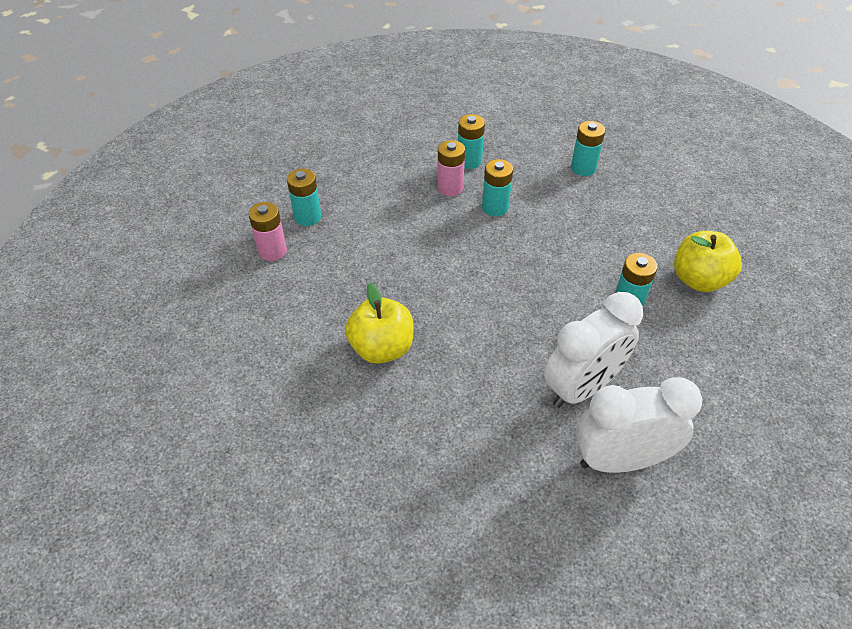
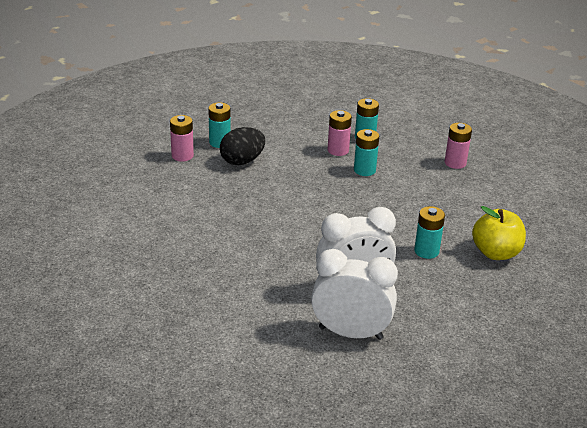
camera: 20 degrees right, 15 degrees down
(349, 237) = (242, 161): none -> black egg
(382, 348) = (223, 228): yellow apple -> none
(583, 168) = (455, 163): turquoise battery -> pink battery

